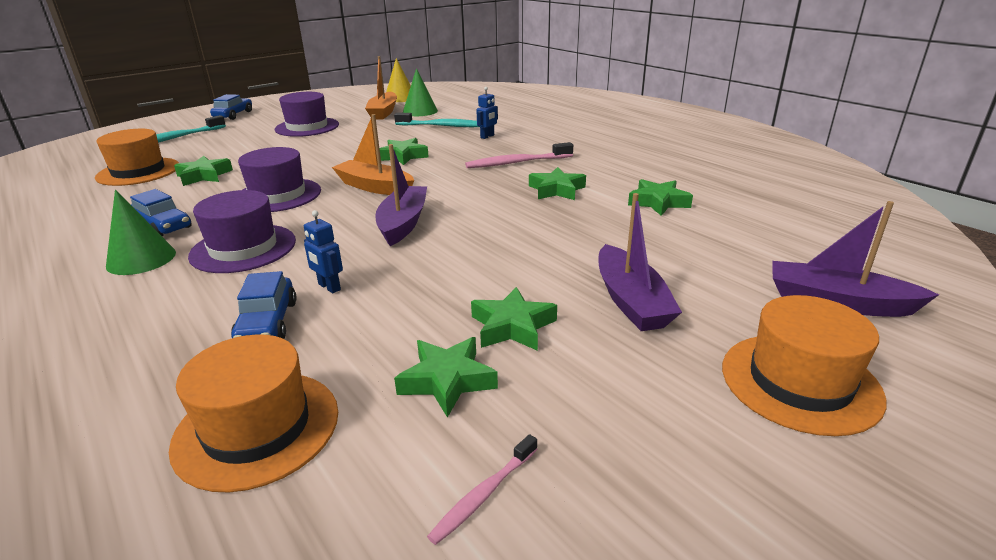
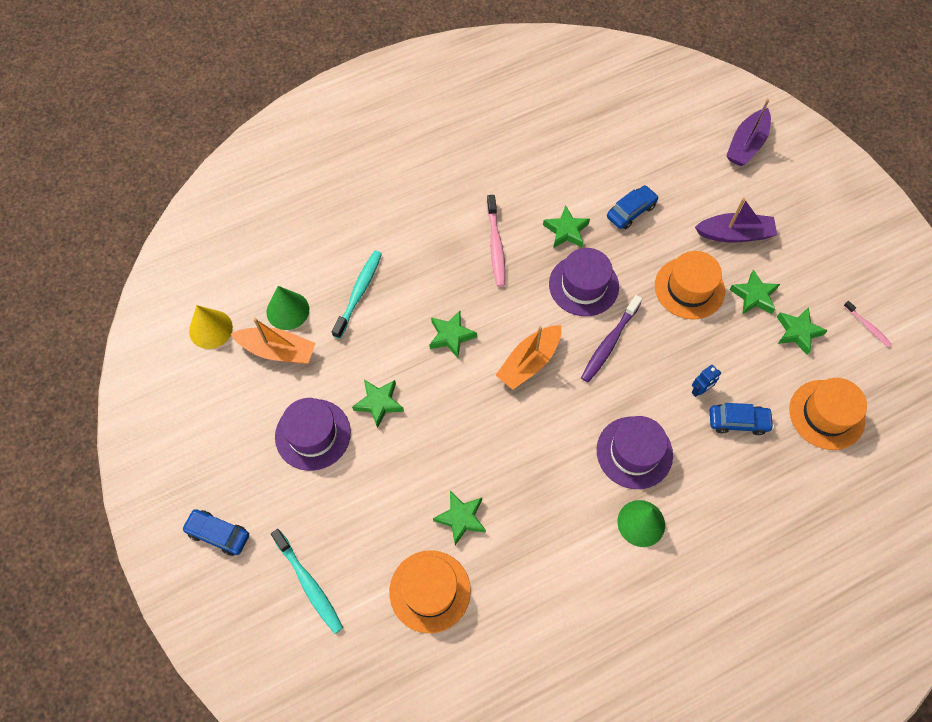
camera: 80 degrees left, 35 degrees up
(163, 226) = (581, 524): blue car -> blue car (631, 211)
(278, 195) = (531, 441): purple hat -> purple hat (583, 285)
(403, 223) = (609, 343): purple boat -> purple toothbrush
(487, 136) = (411, 256): blue robot -> none
(658, 202) = (604, 174): green star -> green star (379, 403)
(800, 382) = (808, 193): orange hat -> orange hat (689, 288)

